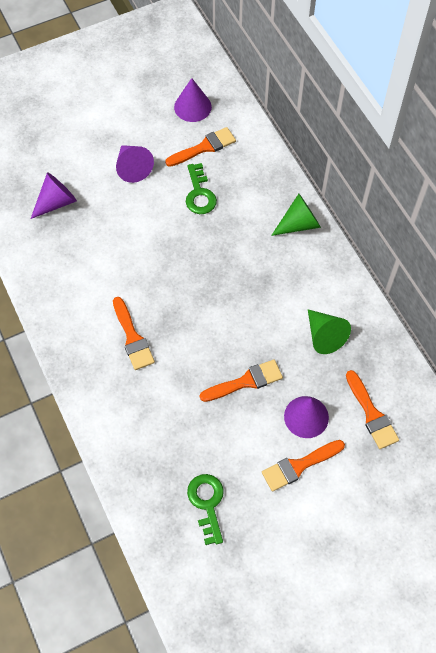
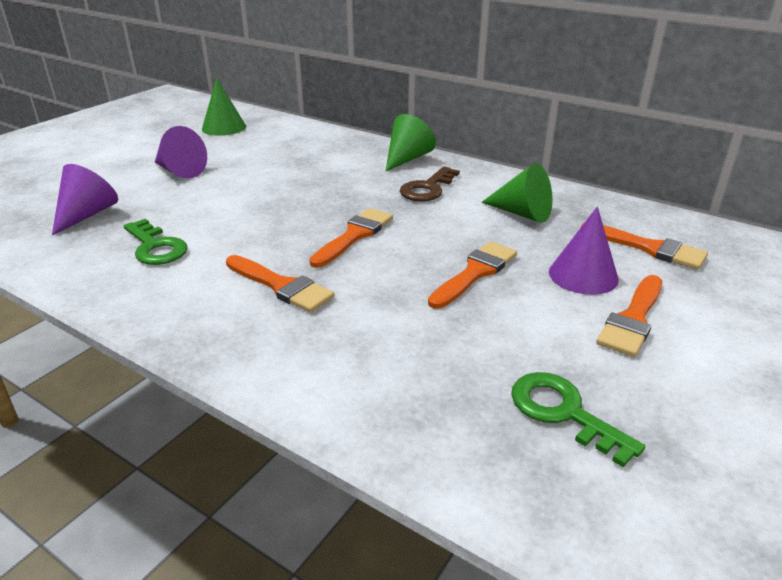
camera: 30 degrees left, 30 degrees down
(192, 107) = (224, 127): purple cone -> green cone
(199, 194) = (277, 168): green key -> green key (156, 247)
(204, 147) = (257, 143): orange brush -> orange brush (354, 236)
(284, 274) = (427, 188): none -> brown key

